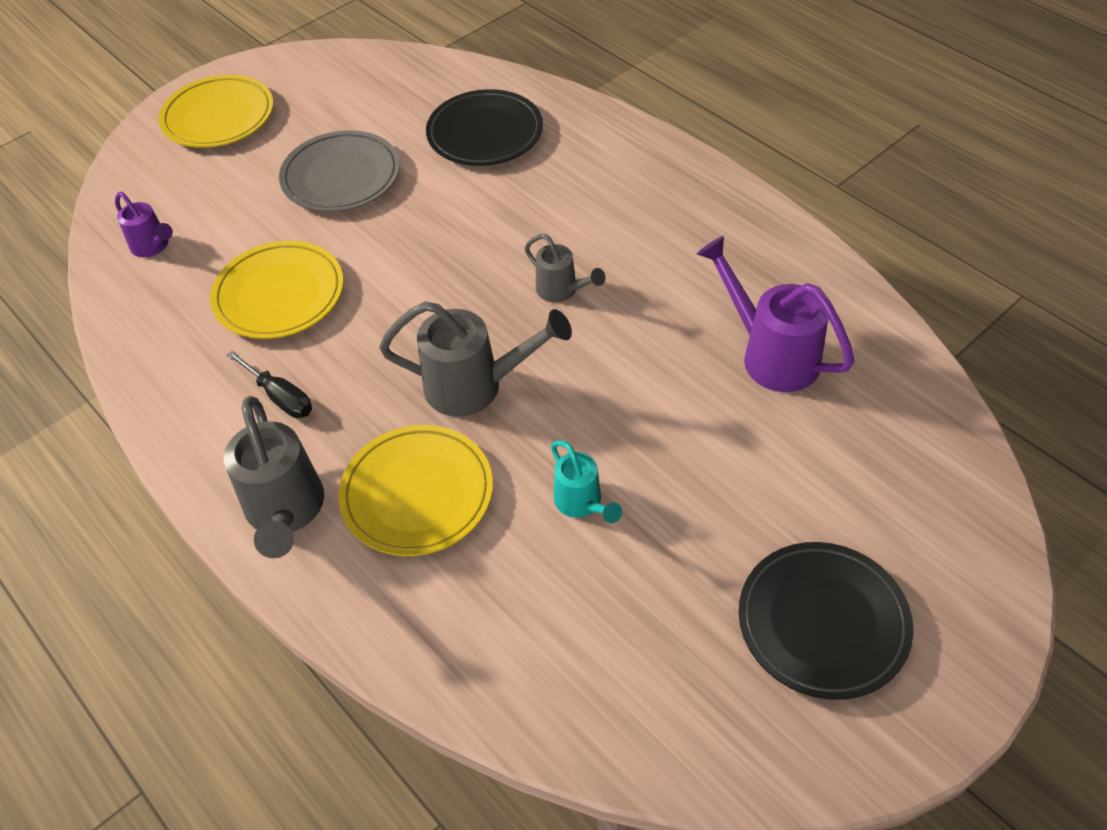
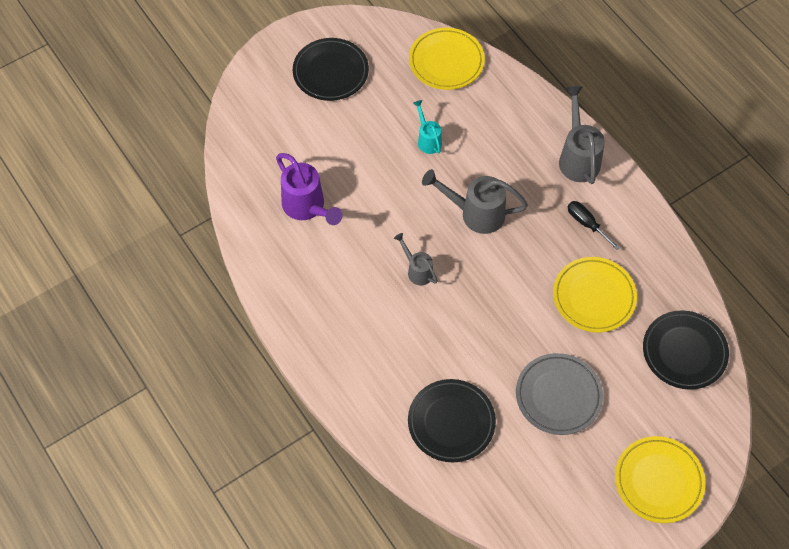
camera: 175 degrees left, 10 degrees up
(153, 247) = (684, 352): purple watering can -> black plate
(417, 494) = (510, 157): yellow plate -> yellow plate (446, 61)

